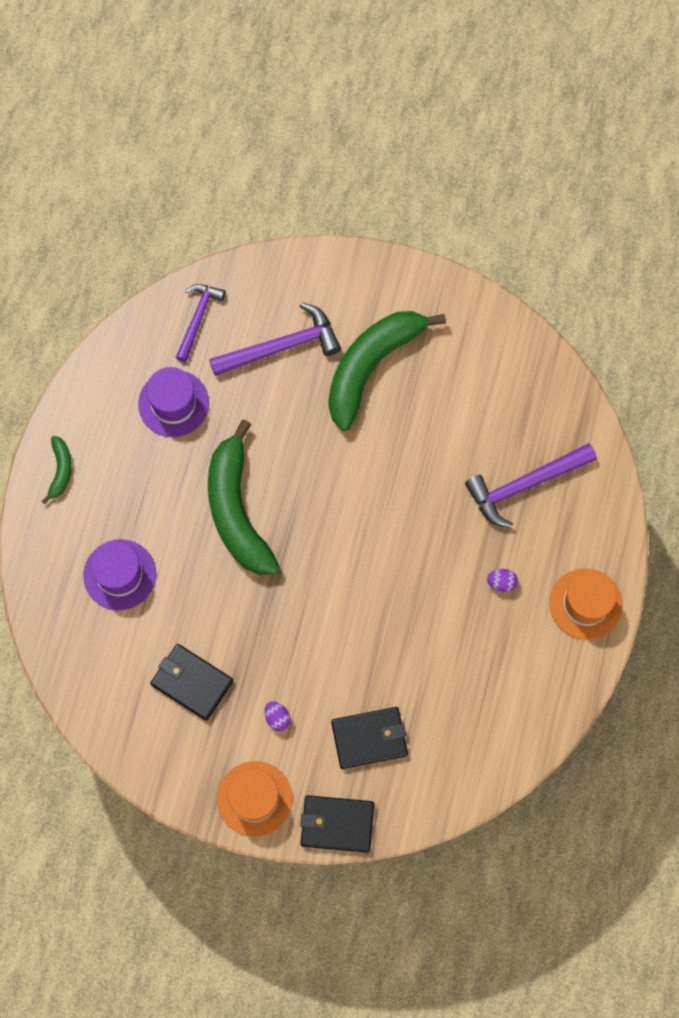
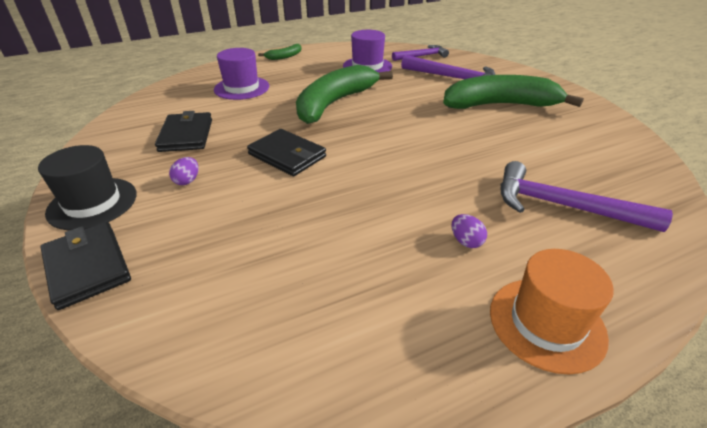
camera: 50 degrees right, 35 degrees down
(254, 798) = (92, 203): orange hat -> black hat
(369, 738) = (210, 240): black wallet -> black wallet (287, 155)

